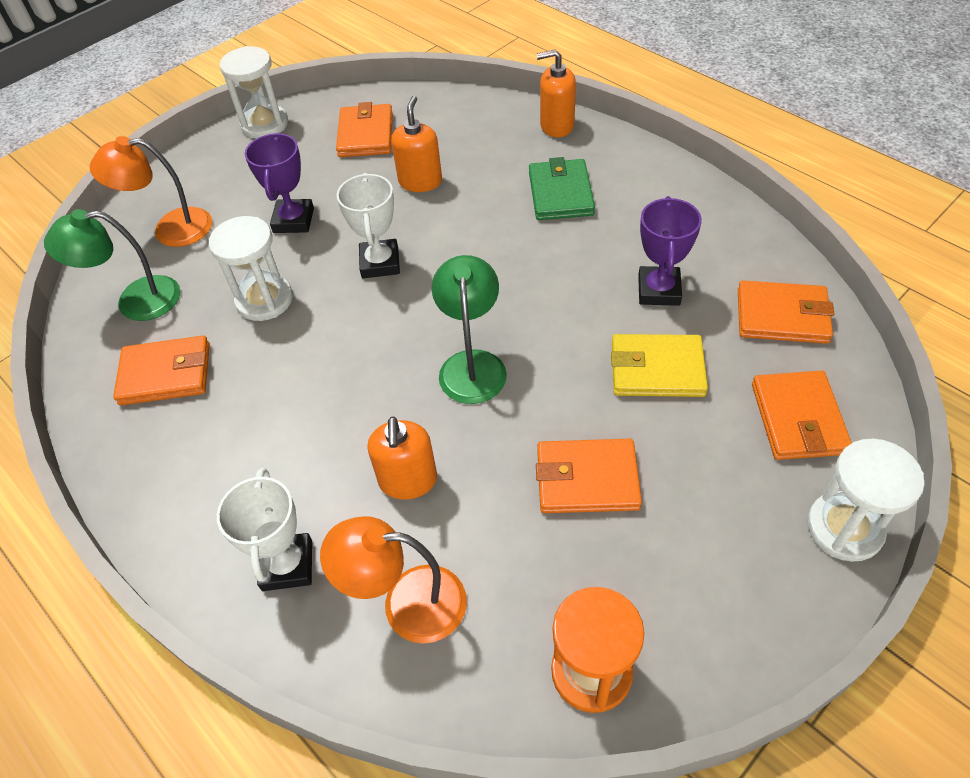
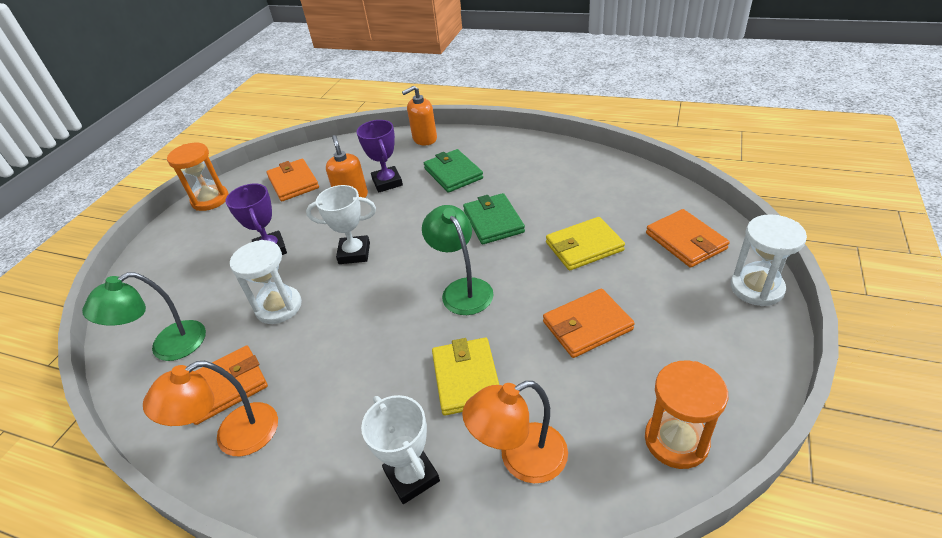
camera: 25 degrees left, 10 degrees down
(170, 229) = (170, 288): orange lamp -> orange lamp (234, 436)
(265, 124) = (210, 200): white hourglass -> orange hourglass
(380, 263) = (354, 253): white trophy -> white trophy turned 60 degrees counterclockwise
(408, 480) = (466, 378): orange soap dispenser -> yellow wallet
(566, 285) = (493, 221): none -> green wallet
(658, 290) = (553, 204): purple trophy -> purple trophy (387, 182)
(782, 316) = (635, 192): orange wallet -> none

